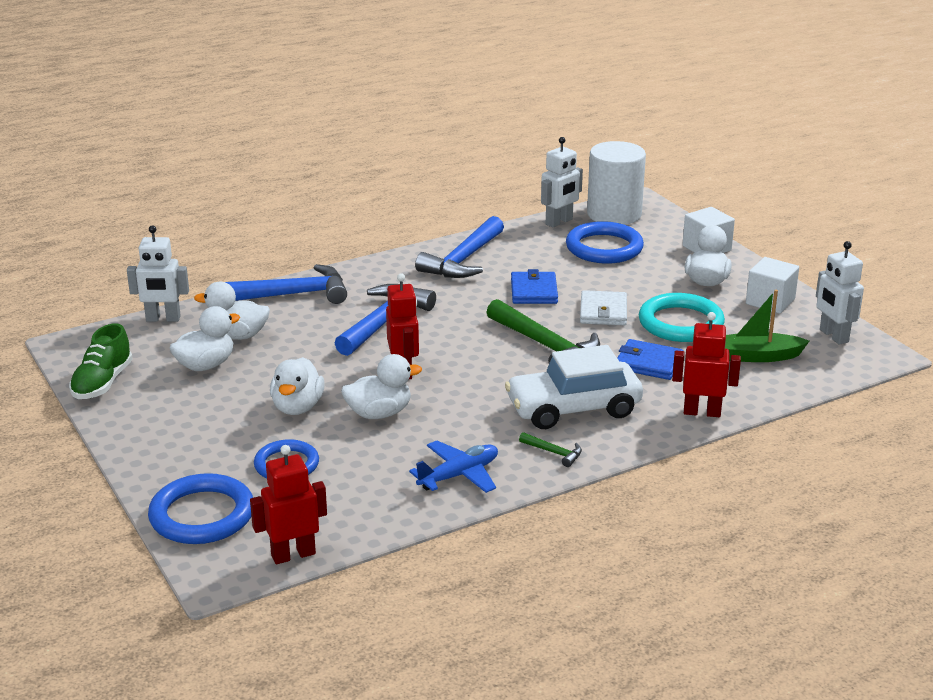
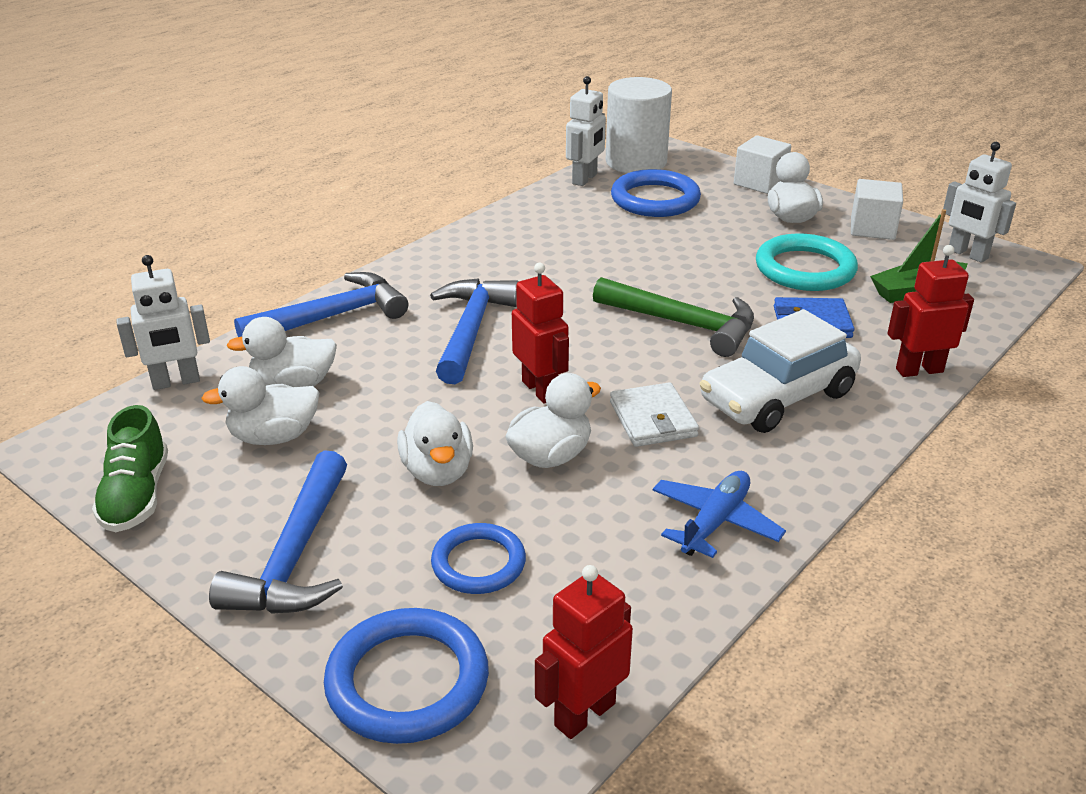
camera: 20 degrees left, 5 degrees up
(205, 365) = (274, 437): white duck -> white duck turned 135 degrees counterclockwise
(463, 260) = (511, 238): blue hammer -> blue hammer (295, 556)
(534, 291) = (618, 261): blue wallet -> none
(554, 453) = (803, 461): green hammer -> none
(603, 312) = (713, 271): white wallet -> white wallet (653, 419)

